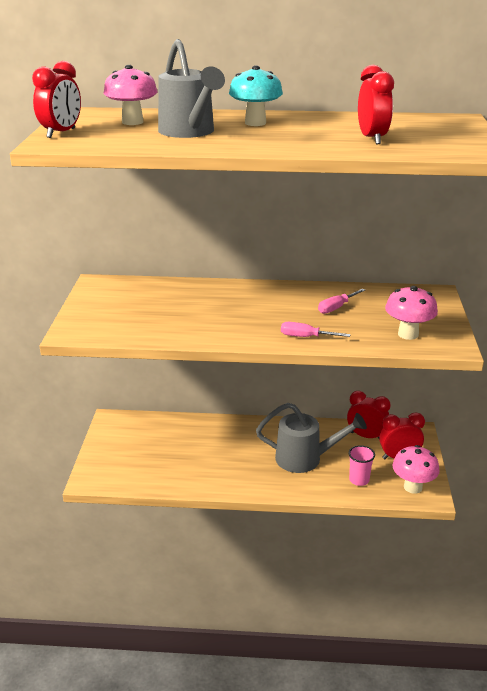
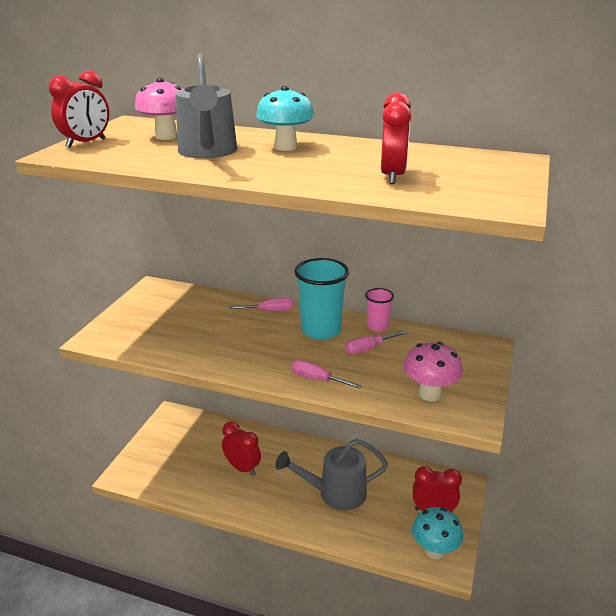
camera: 15 degrees right, 0 degrees up
(227, 289) = (269, 311): none -> pink screwdriver
(284, 299) = (321, 330): none -> turquoise cup
(305, 459) = (335, 493): grey watering can -> grey watering can turned 150 degrees clockwise
(359, 480) = (380, 530): pink cup -> pink cup (377, 326)
(366, 436) = (408, 479): red clock -> red clock (242, 468)
(413, 487) = (434, 551): pink mushroom -> turquoise mushroom

